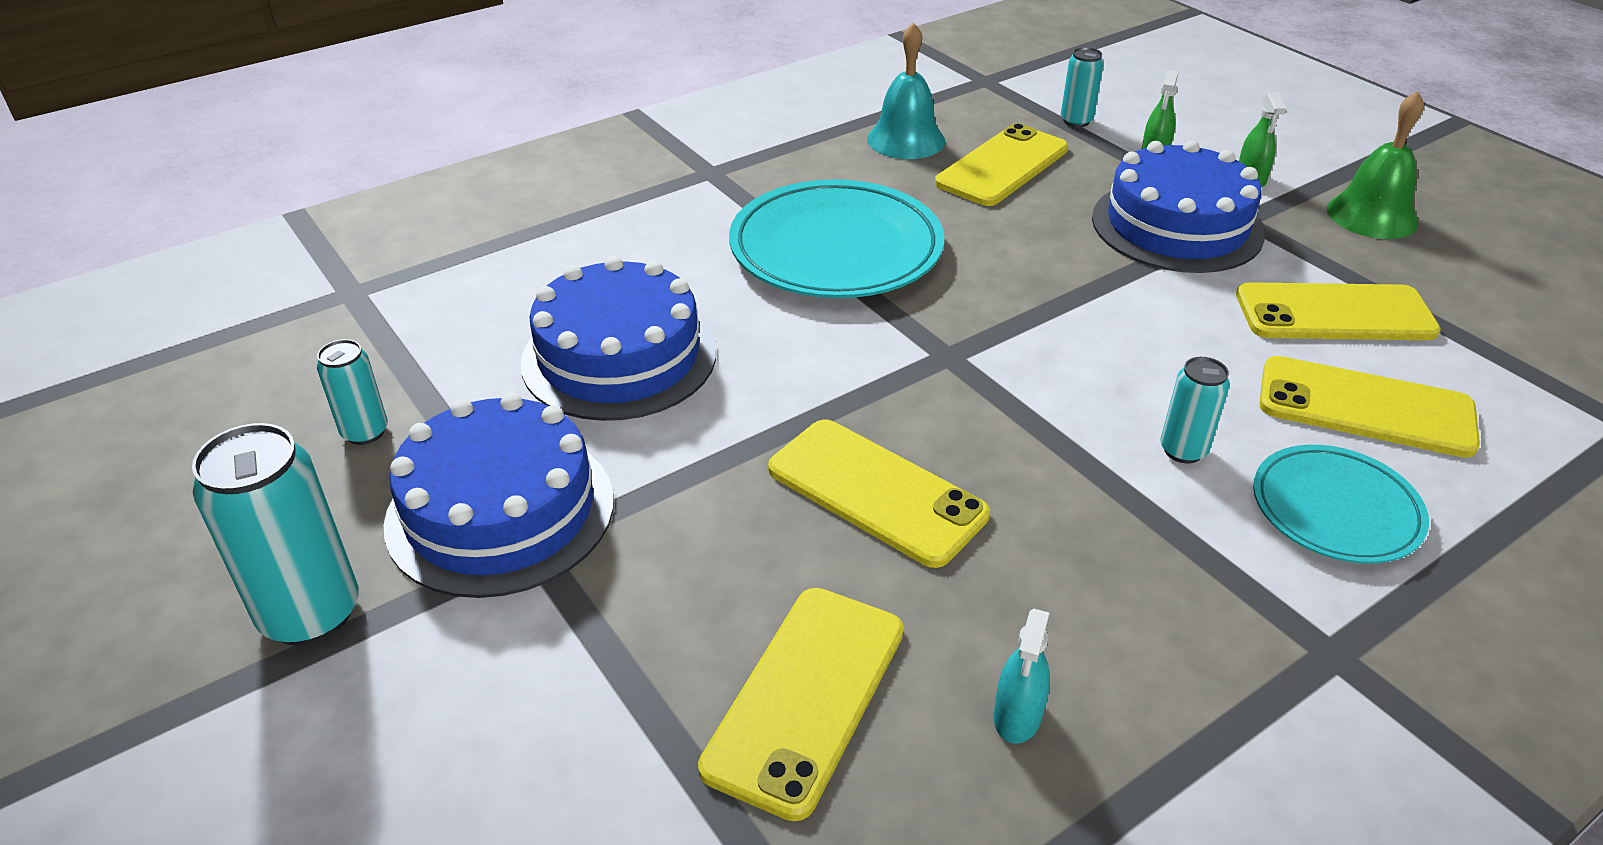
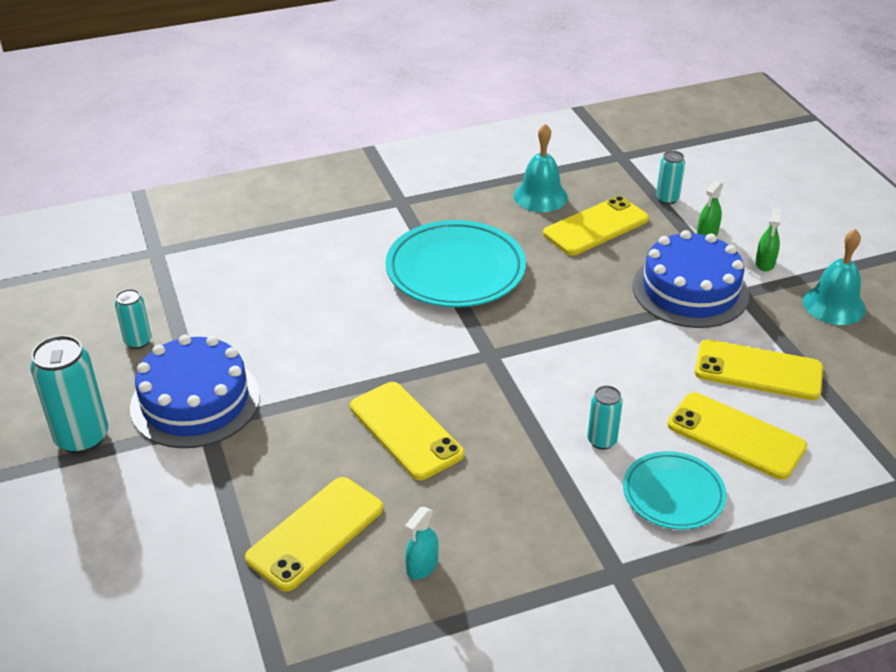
camera: 15 degrees right, 0 degrees up
(619, 357) = (294, 320): blue cake -> none
(1372, 215) = (834, 305): green bell -> turquoise bell

